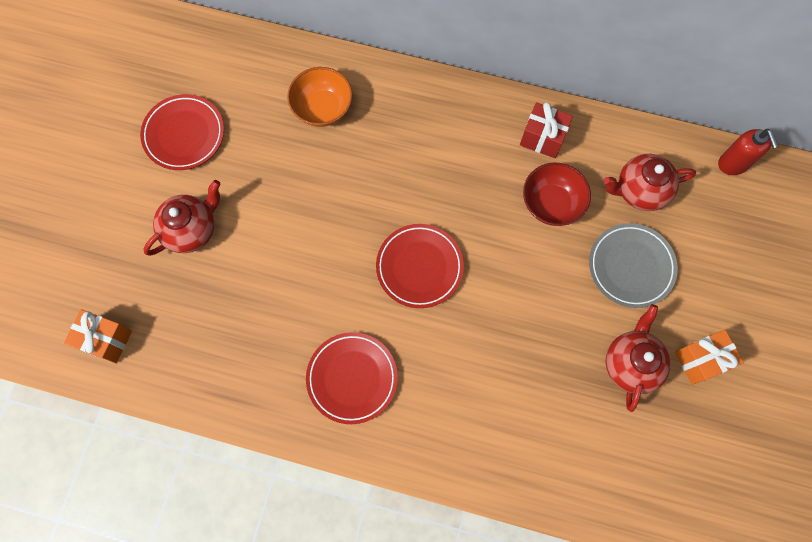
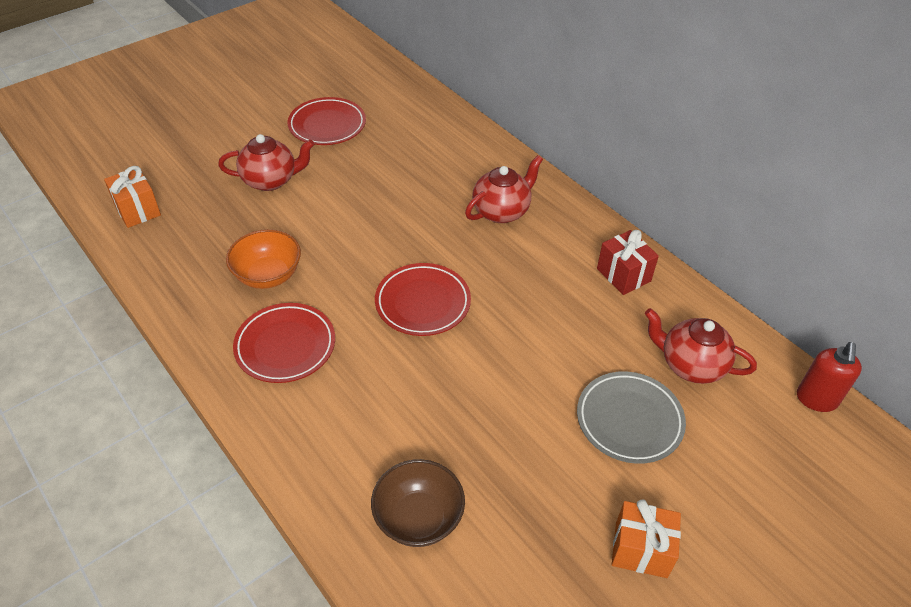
camera: 35 degrees right, 25 degrees down
(322, 108) = (447, 161): orange bowl -> orange bowl (268, 275)
(551, 203) = (589, 326): red bowl -> none
(555, 441) = (418, 518): none -> brown bowl
(631, 363) = (558, 502): red teapot -> red teapot (502, 211)

